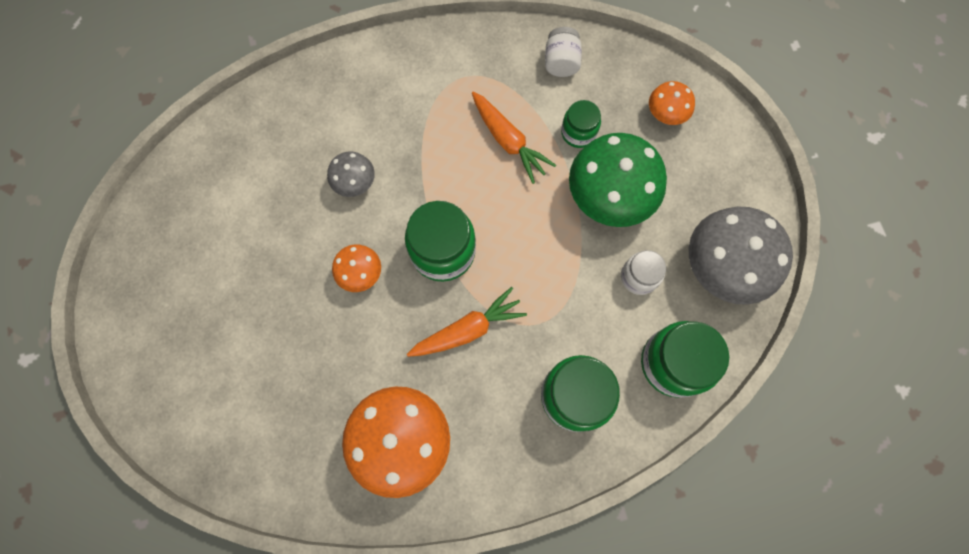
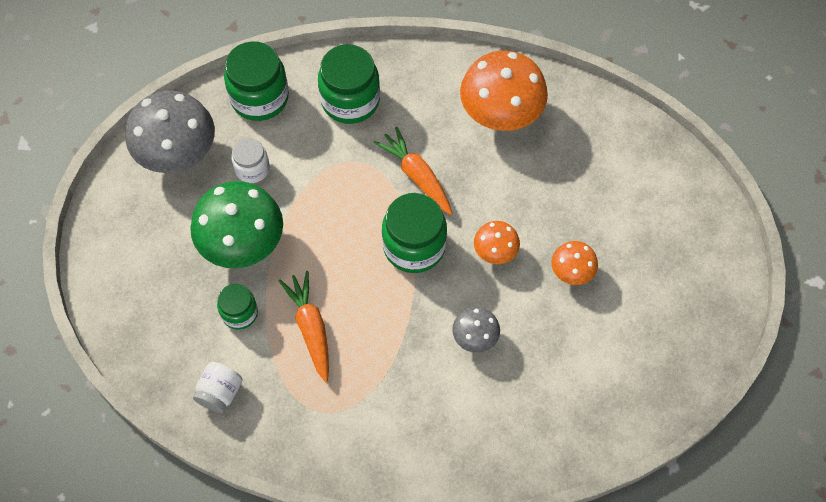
camera: 160 degrees left, 10 degrees down
(468, 329) = (417, 176): orange carrot -> orange carrot turned 60 degrees clockwise
(665, 114) = (147, 302): orange mushroom -> orange mushroom (572, 271)

